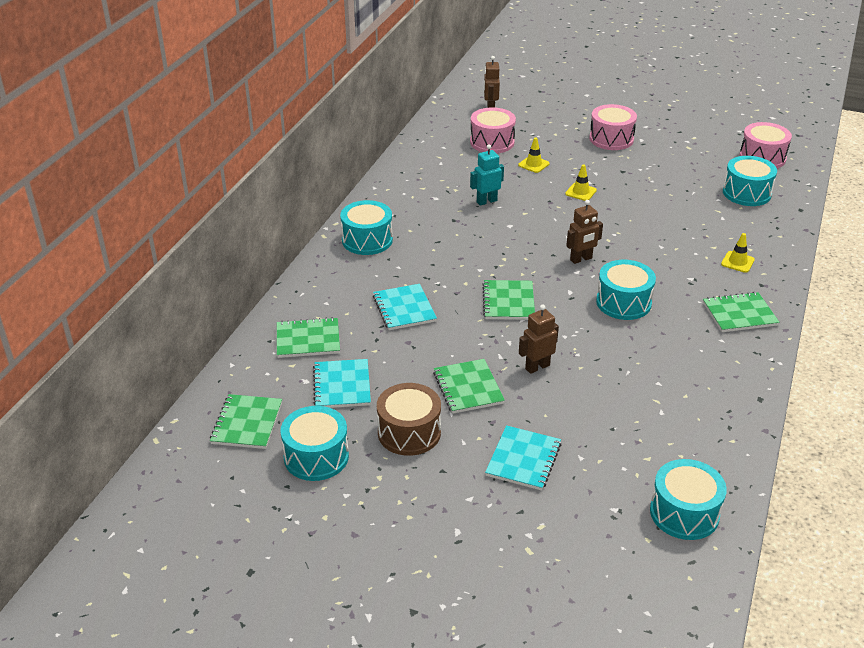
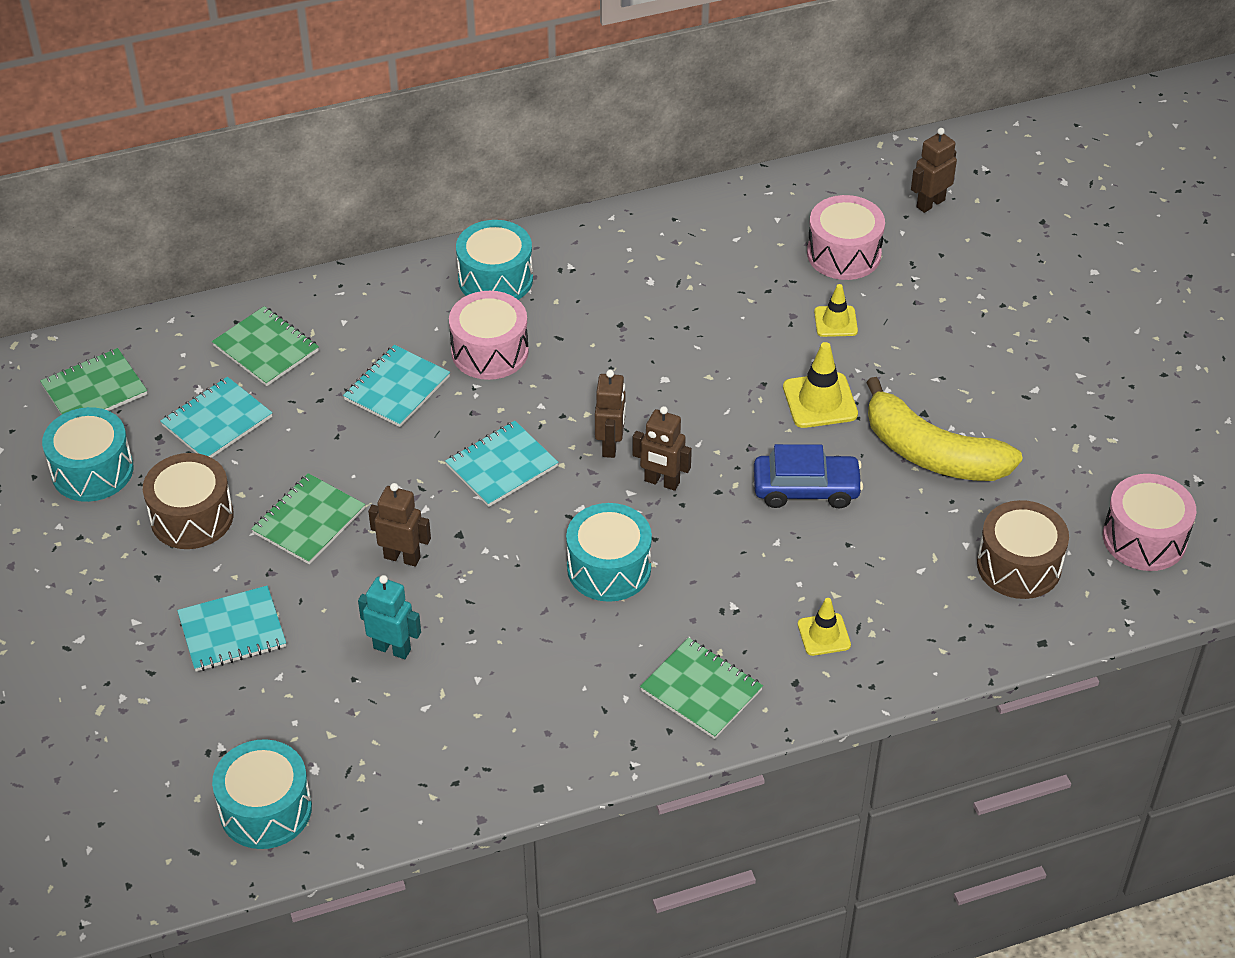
camera: 50 degrees right, 10 degrees up
(486, 201) = (695, 328): turquoise robot -> turquoise robot (392, 648)
(508, 302) = (502, 466): green notebook -> turquoise notebook
(536, 262) = (610, 445): none -> brown robot
(580, 192) = (820, 401): yellow traffic cone -> yellow traffic cone, size x1.55
(611, 139) = (998, 359): pink drum -> pink drum (490, 351)
(635, 222) = (806, 489): none -> blue car
(651, 181) = (932, 453): none -> yellow banana
(746, 193) = (1019, 565): turquoise drum -> brown drum

